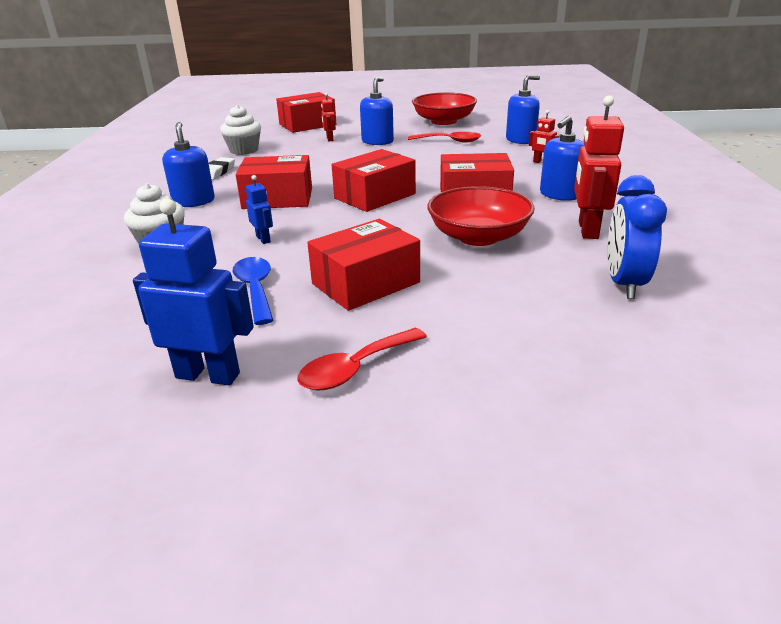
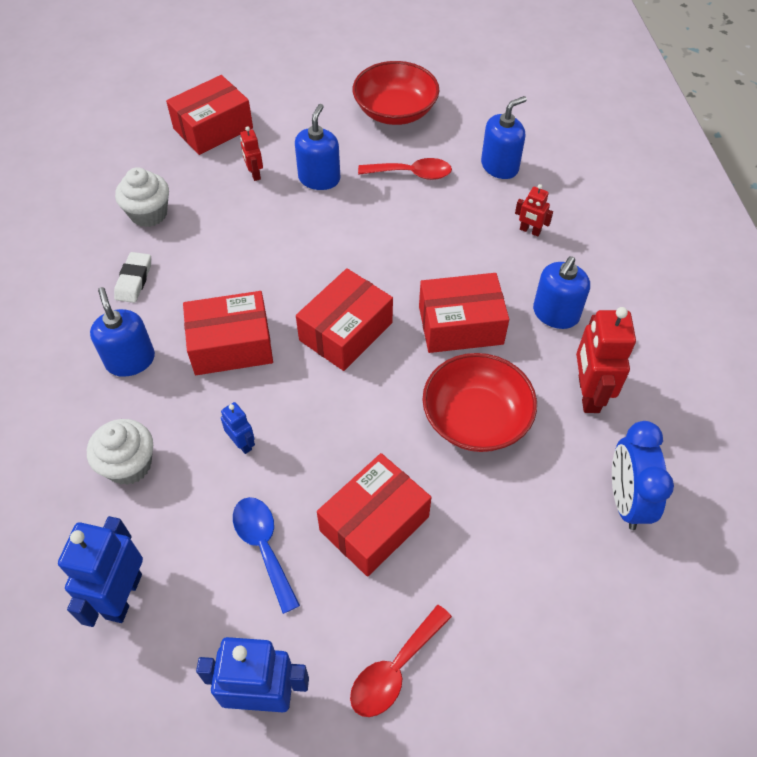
camera: 10 degrees left, 25 degrees up
(111, 307) = (123, 596): none -> blue robot

